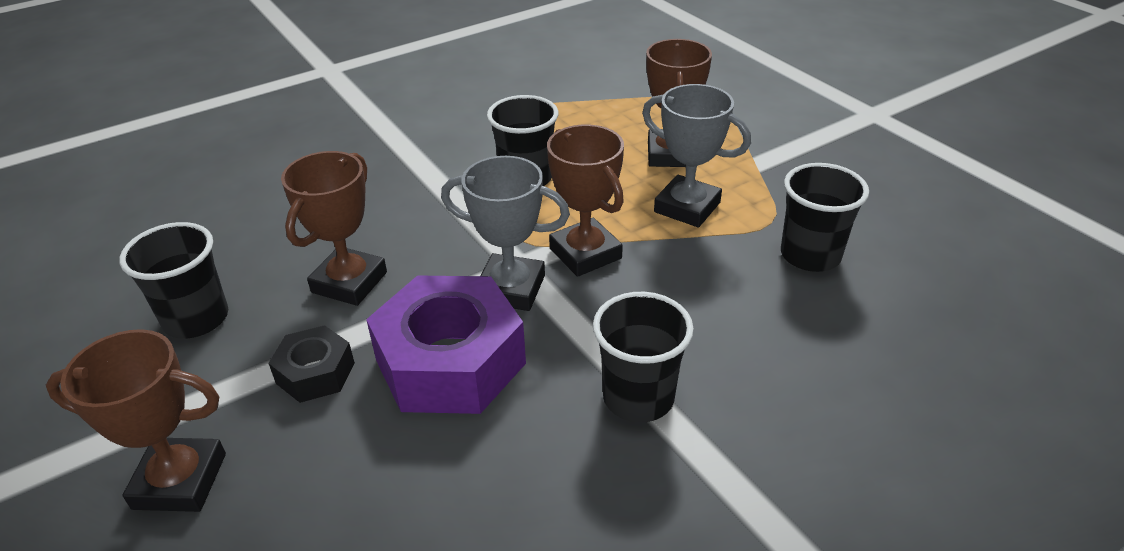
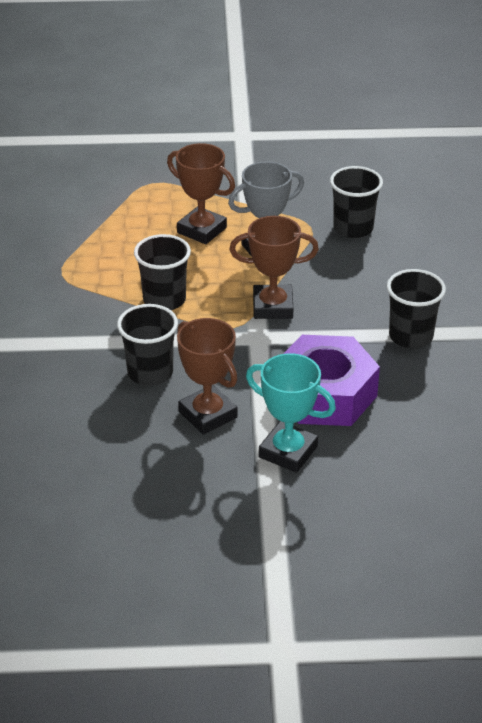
camera: 60 degrees left, 0 degrees up
(180, 481) = (337, 528): brown trophy -> none
(196, 319) = (183, 495): black cup -> black cup (150, 373)
(315, 373) = (288, 452): black nut -> turquoise trophy
(511, 288) = (279, 348): grey trophy -> none

